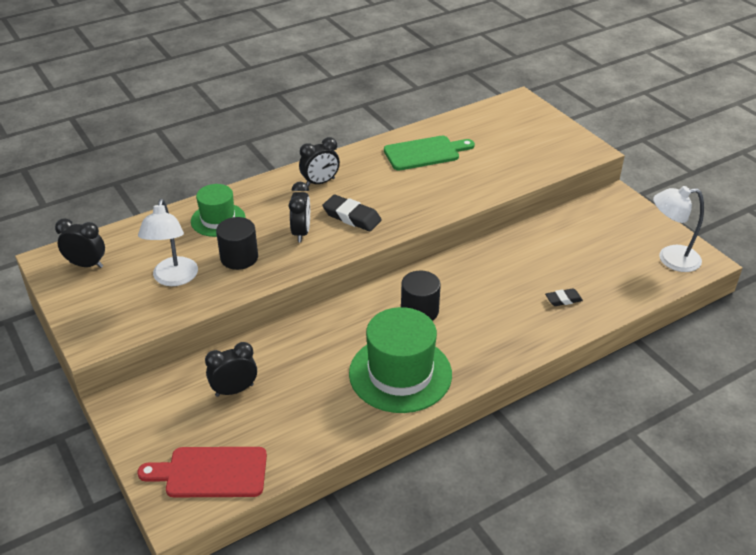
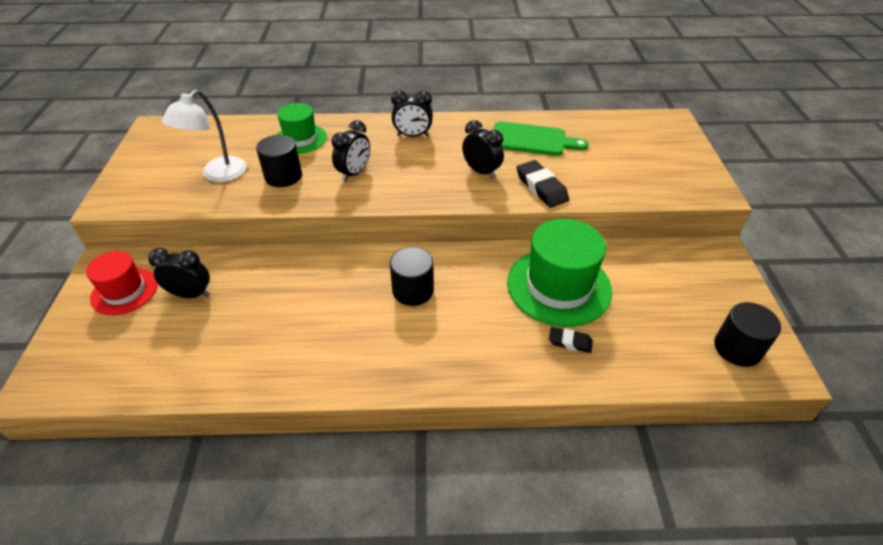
camera: 30 degrees right, 5 degrees up
(86, 265) = (172, 140): black clock -> black clock (481, 172)
(168, 413) = (124, 291): none -> red hat
(211, 473) = (97, 363): red cutting board -> none
(352, 217) = (410, 175): black eraser -> black eraser (541, 188)
(400, 373) = (338, 346): green hat -> green hat (558, 286)
(670, 259) = (737, 348): white lamp -> black cylinder

